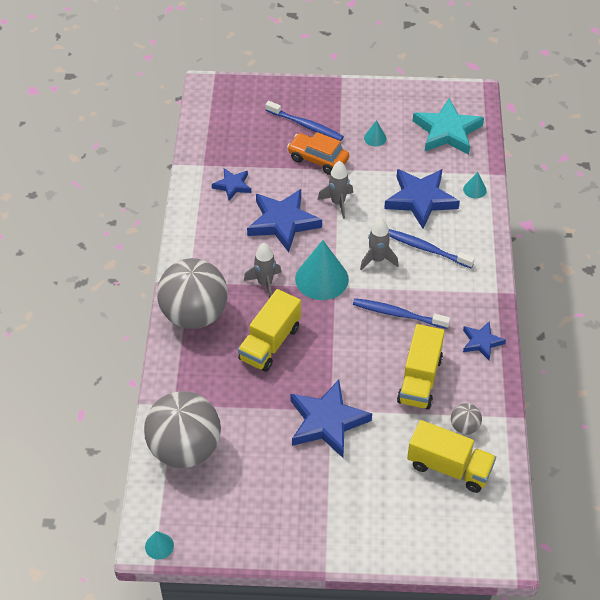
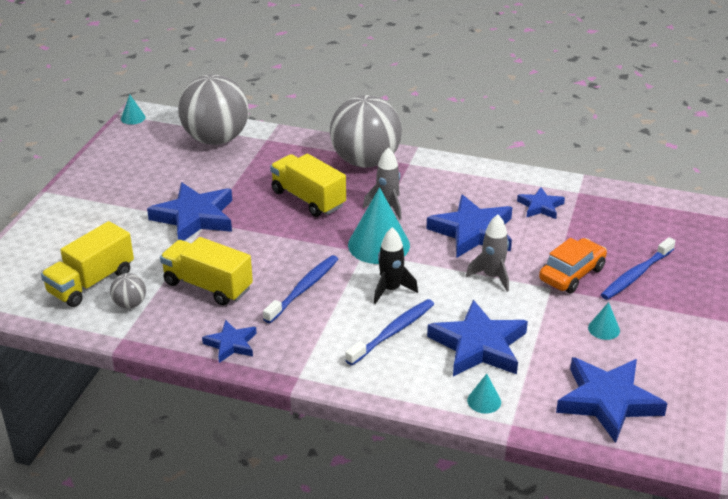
camera: 105 degrees right, 15 degrees down
(377, 259) = (391, 290): grey rocket -> black rocket
(447, 131) = (608, 401): turquoise star -> blue star

